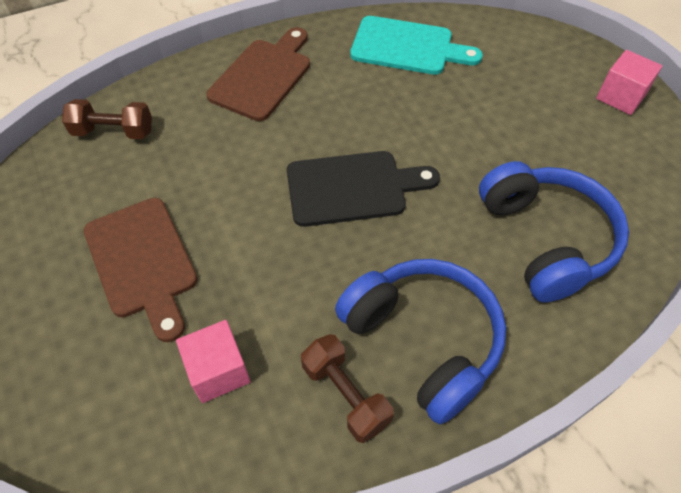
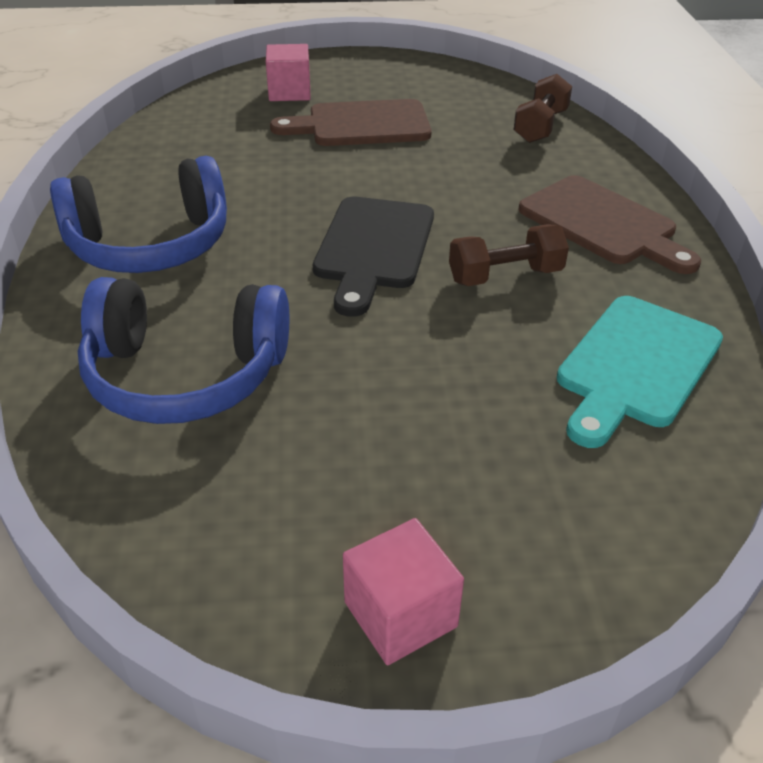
camera: 110 degrees right, 15 degrees down
(218, 371) = (224, 143): pink cube -> pink cube (289, 92)
(345, 395) = (144, 193): brown dumbbell -> brown dumbbell (505, 276)

